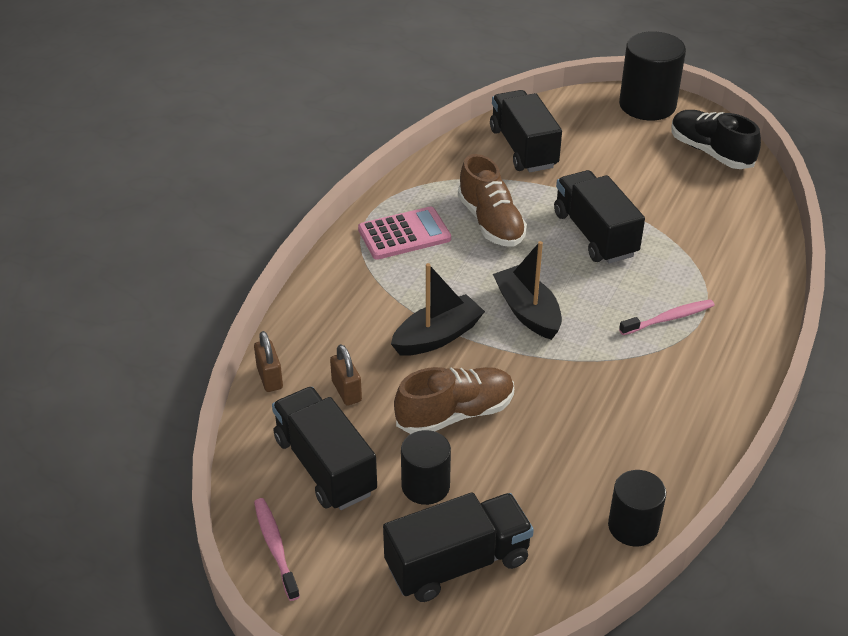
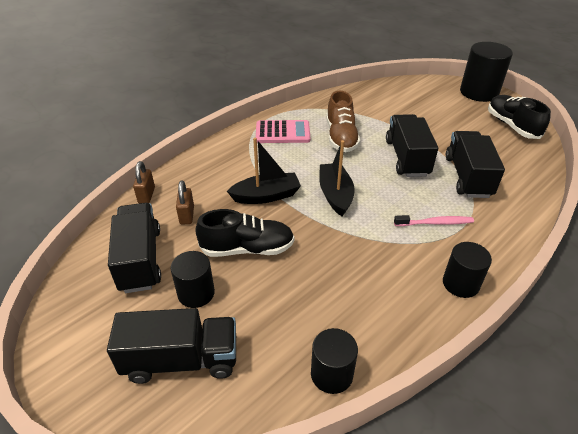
camera: 20 degrees right, 0 degrees up
(275, 547) = (69, 306): pink toothbrush -> none
(455, 414) = (247, 249): brown shoe -> black shoe
(523, 148) = (385, 101): black truck -> black truck (467, 177)
(728, 387) = (460, 283): none -> black cylinder

